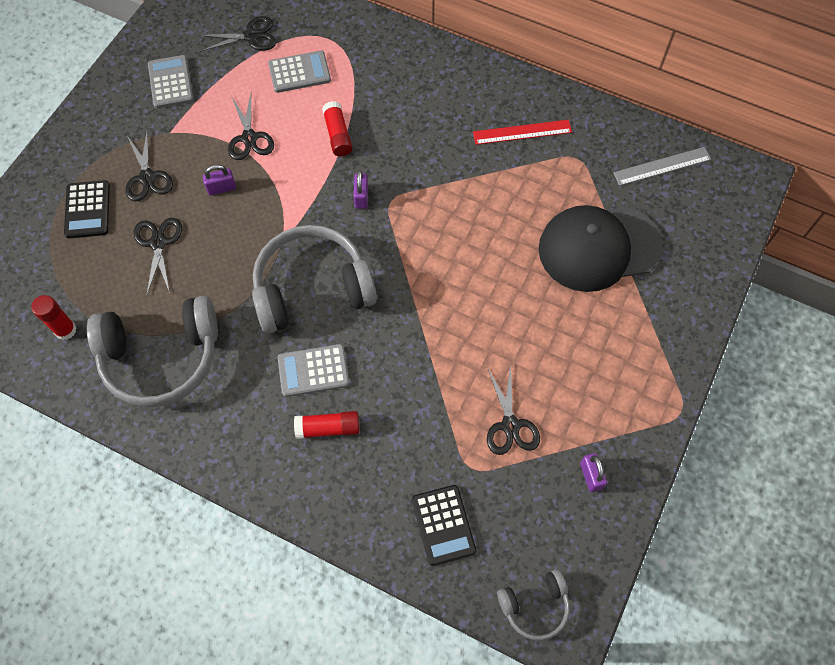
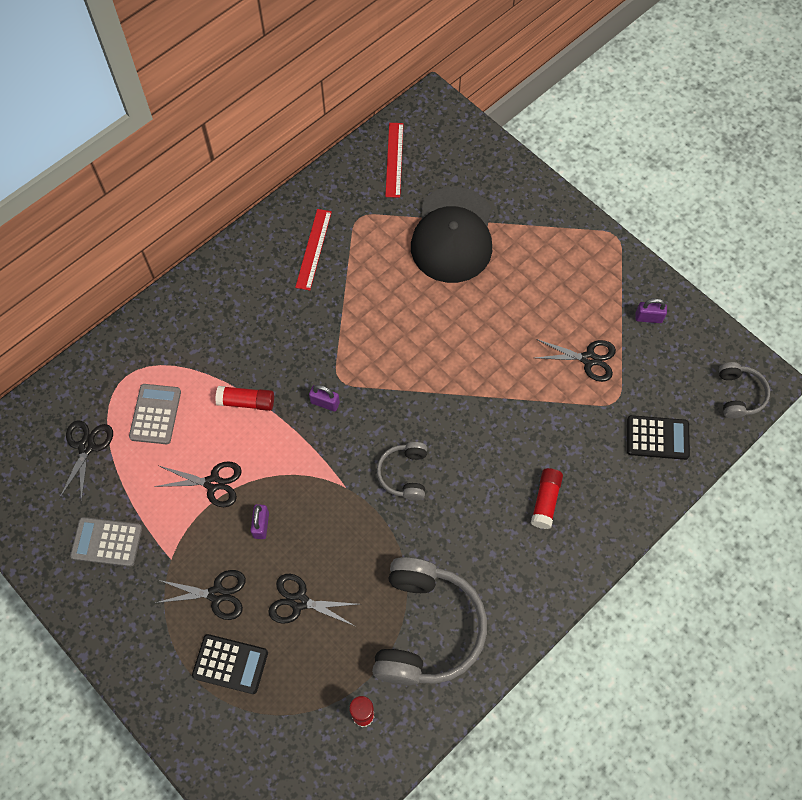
camera: 70 degrees left, 0 degrees up
(312, 288) = (404, 474): grey headphones -> grey headphones, size x0.50
(313, 371) = (487, 497): grey calculator -> none
(662, 166) = (394, 159): grey ruler -> red ruler

